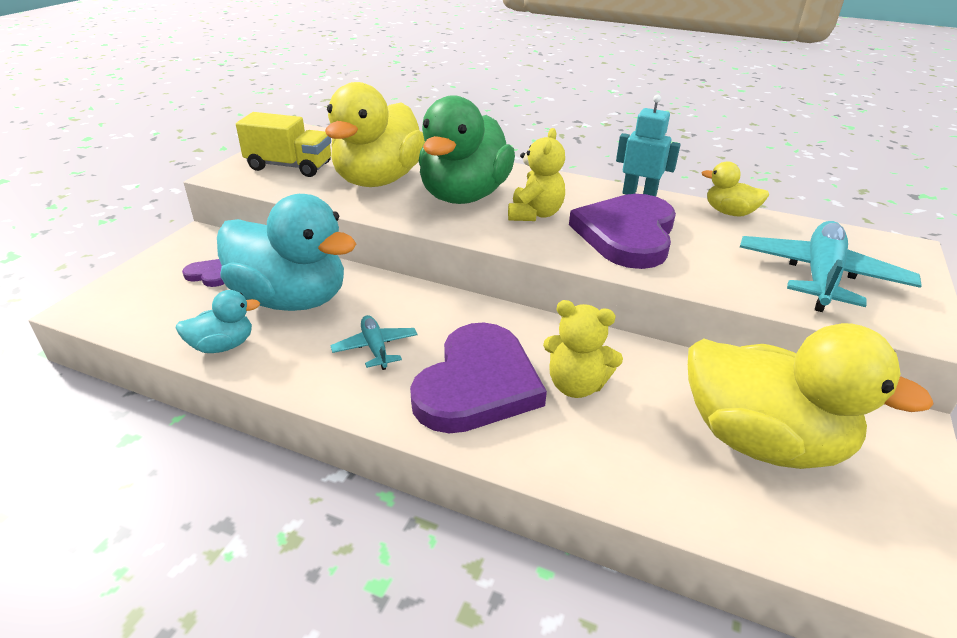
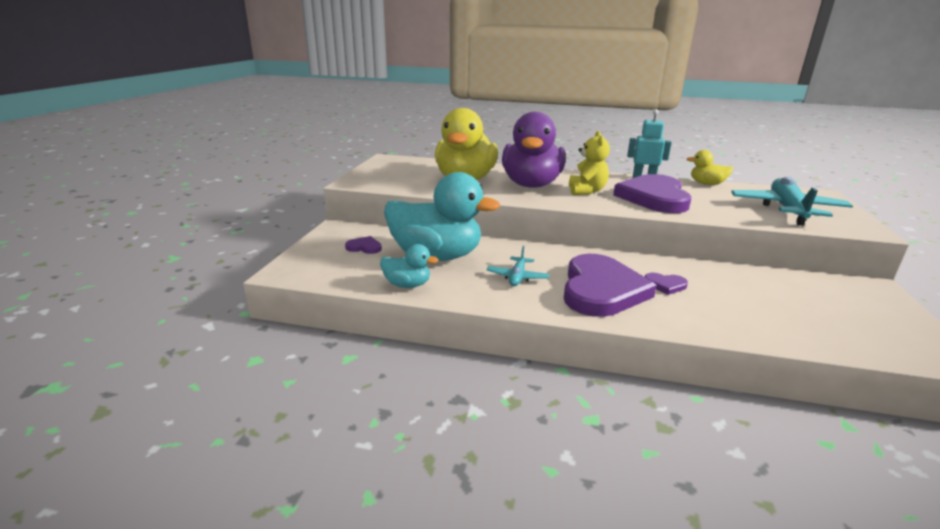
camera: 10 degrees left, 10 degrees down
(223, 346) = (407, 285): turquoise duck -> turquoise duck turned 45 degrees clockwise
(289, 166) = (395, 176): yellow truck -> none
(375, 348) = (517, 277): turquoise plane -> turquoise plane turned 135 degrees counterclockwise
(464, 196) = (531, 185): green duck -> purple duck
(576, 385) = (665, 285): yellow teddy bear -> purple heart
(761, 441) = (799, 301): yellow duck -> none

